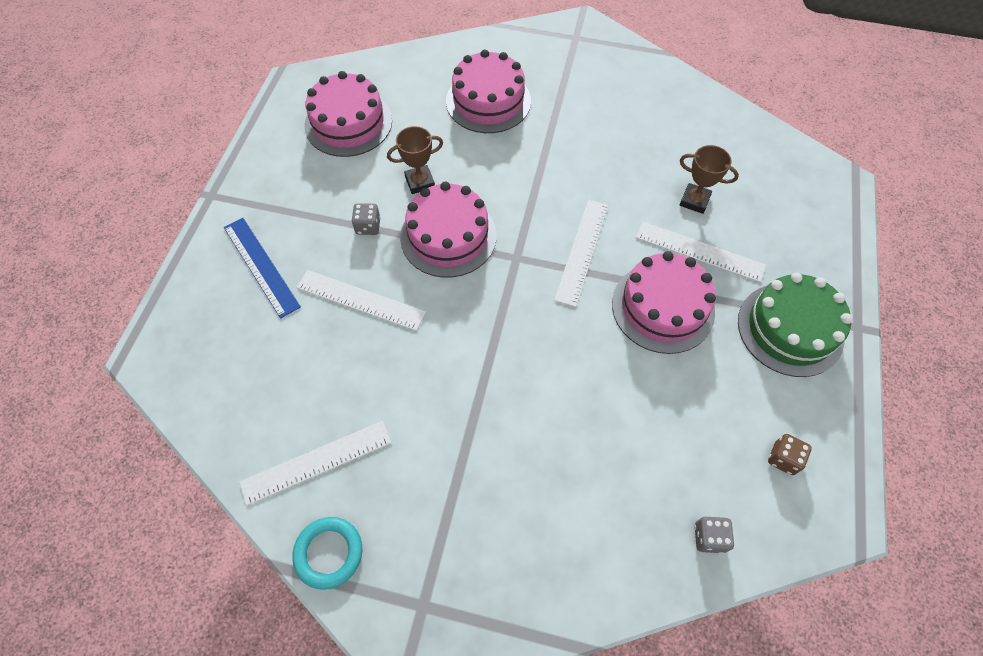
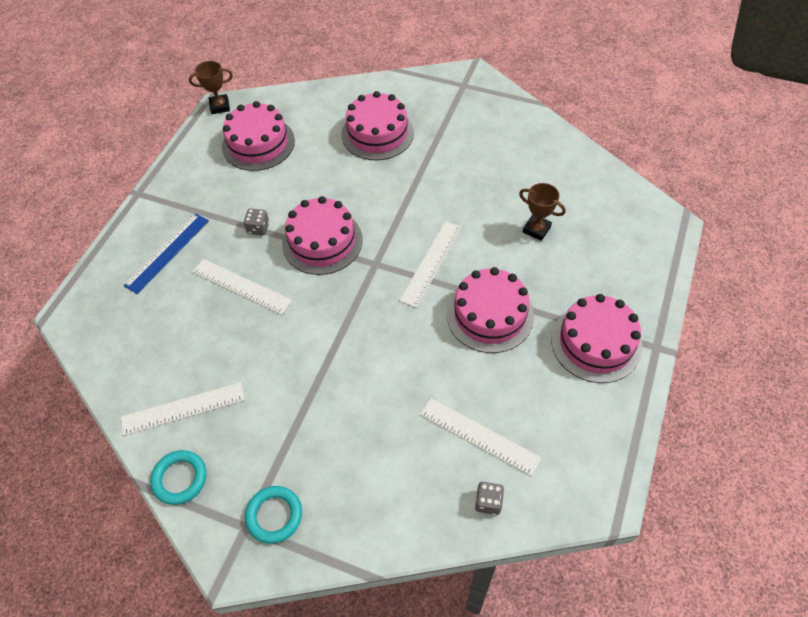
camera: 10 degrees right, 5 degrees down
(261, 266) = (167, 252): blue ruler -> blue ruler turned 60 degrees clockwise
(420, 182) = (307, 196): brown trophy -> brown trophy (220, 106)
(456, 586) = (274, 515): none -> turquoise ring
(699, 251) = (531, 271): white ruler -> white ruler (479, 435)
(783, 458) = (565, 447): brown dice -> none
(790, 329) = (596, 342): green cake -> pink cake

